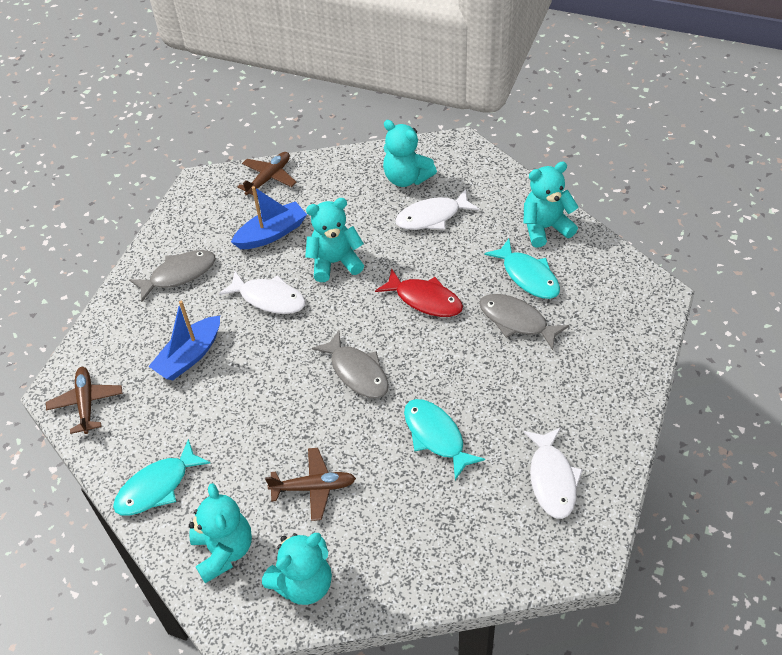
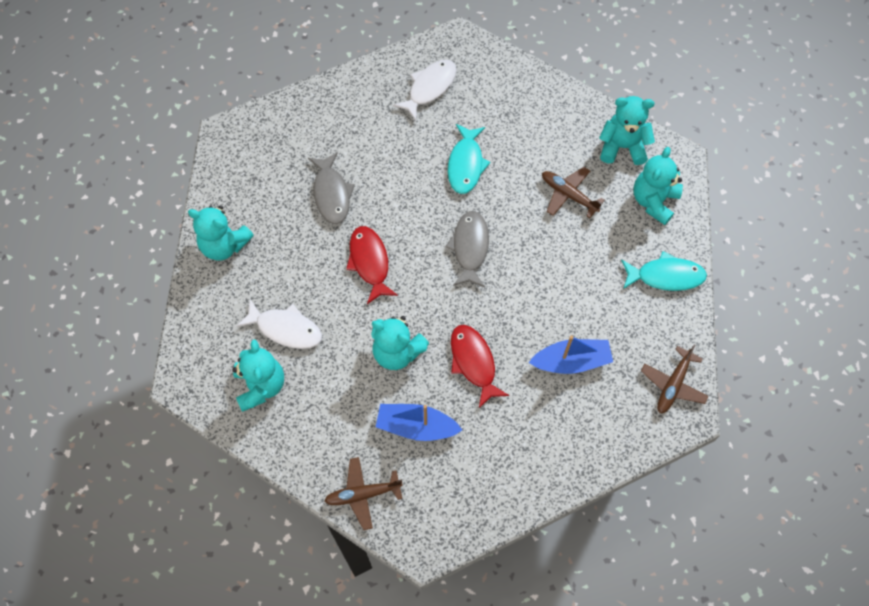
camera: 140 degrees left, 15 degrees up
(179, 274) = (521, 450): grey fish -> none
(269, 298) = (473, 362): white fish -> red fish
(528, 276) = (284, 219): turquoise fish -> none

